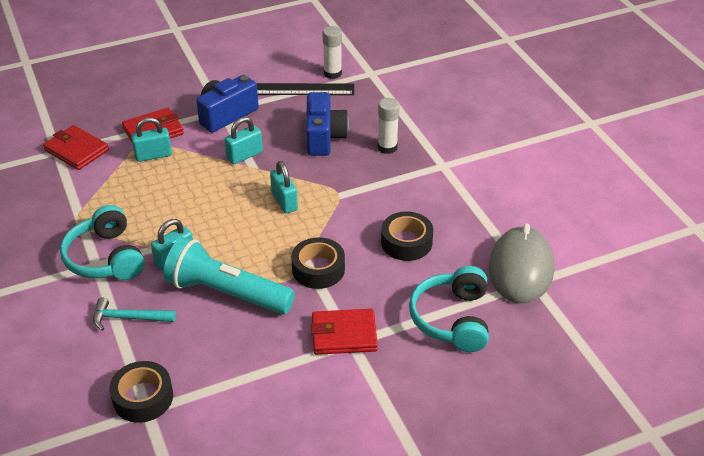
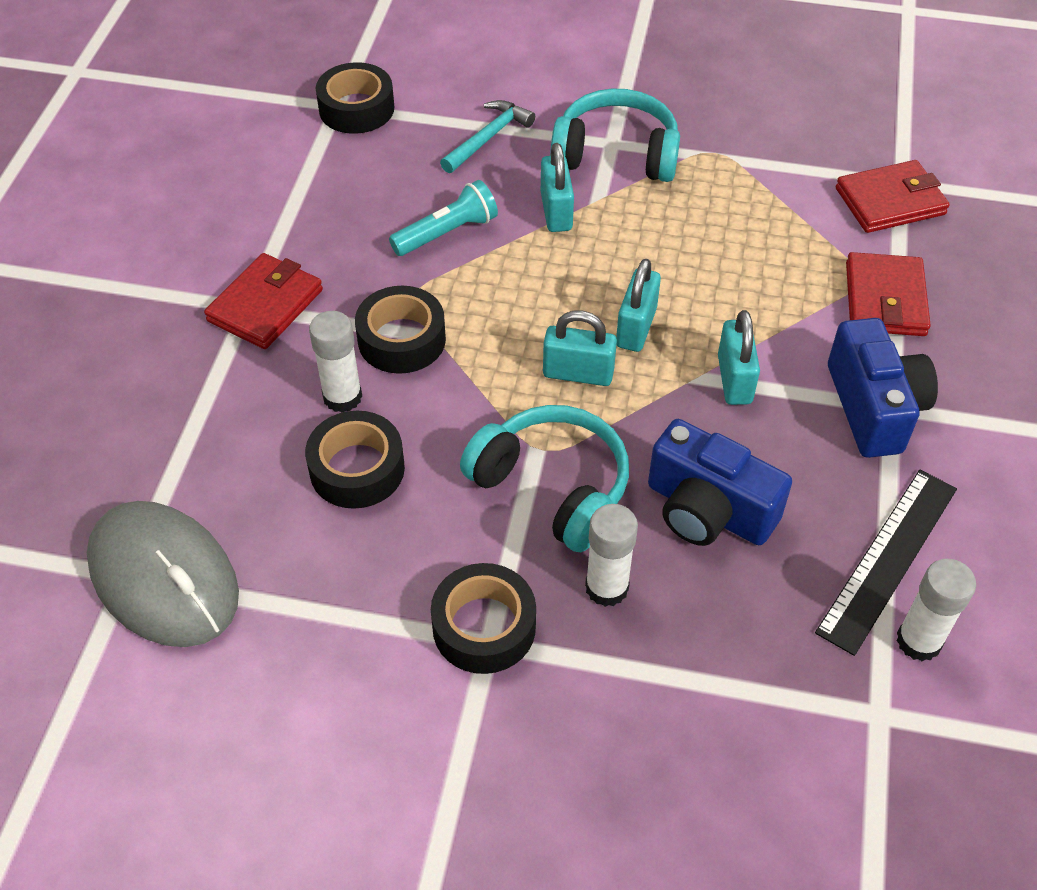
camera: 125 degrees right, 10 degrees up
(153, 155) = (815, 275): turquoise padlock -> turquoise padlock (636, 327)
(226, 293) = (447, 233): turquoise flashlight -> turquoise flashlight, size x0.56
(373, 270) = (342, 397): none -> white glue stick
(438, 169) = (484, 626): none -> black tape
(452, 319) = (170, 429): turquoise headphones -> turquoise headphones (552, 487)

